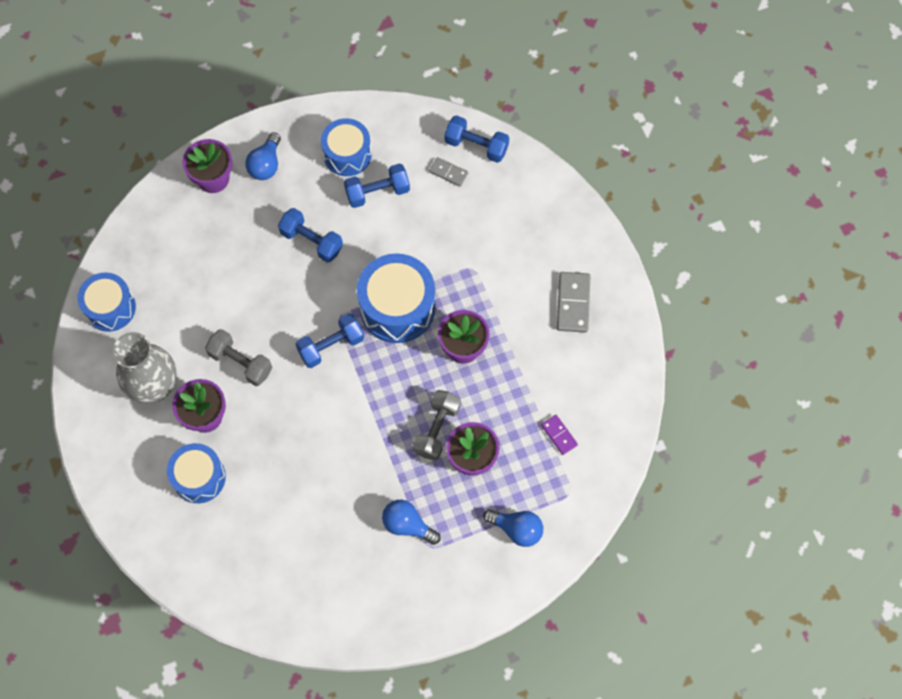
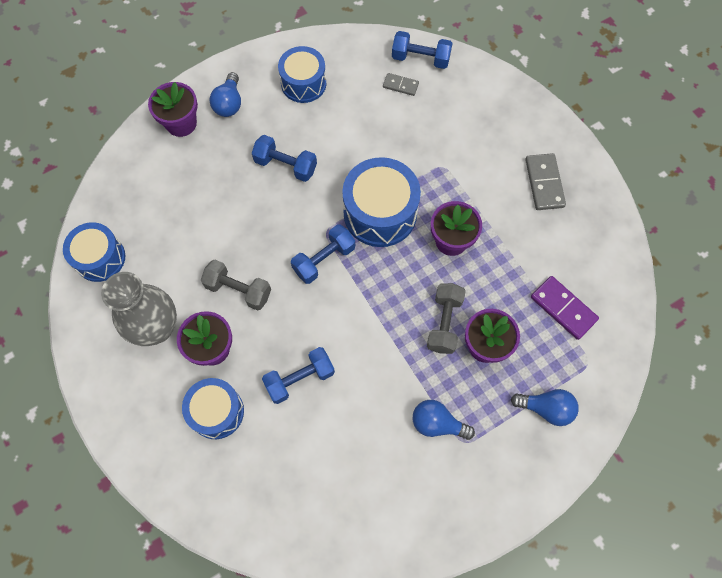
camera: 10 degrees left, 0 degrees up
(377, 192) = (338, 112): blue dumbbell -> blue dumbbell (300, 379)
(559, 435) = (563, 308): purple domino -> purple domino, size x1.68

